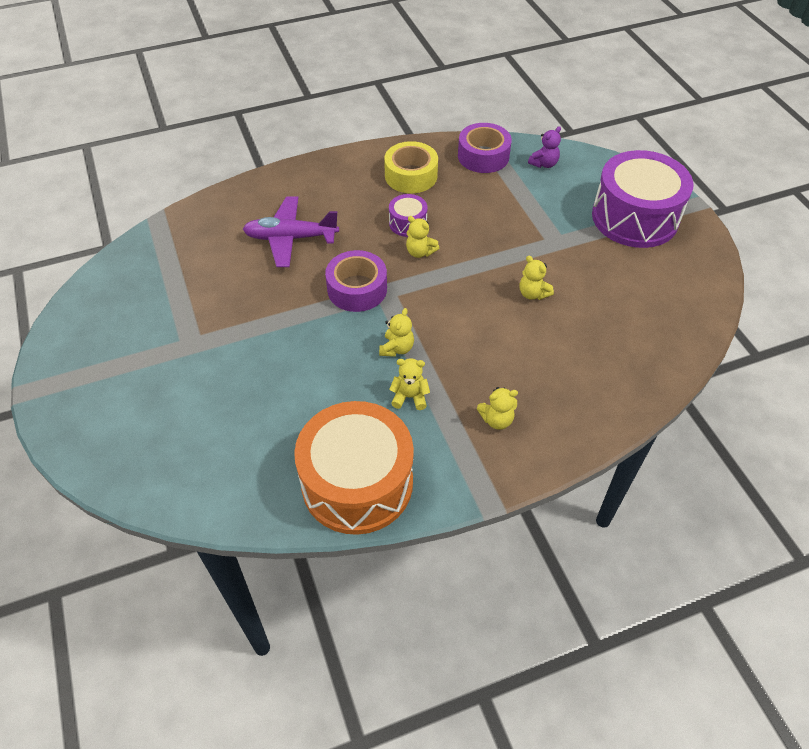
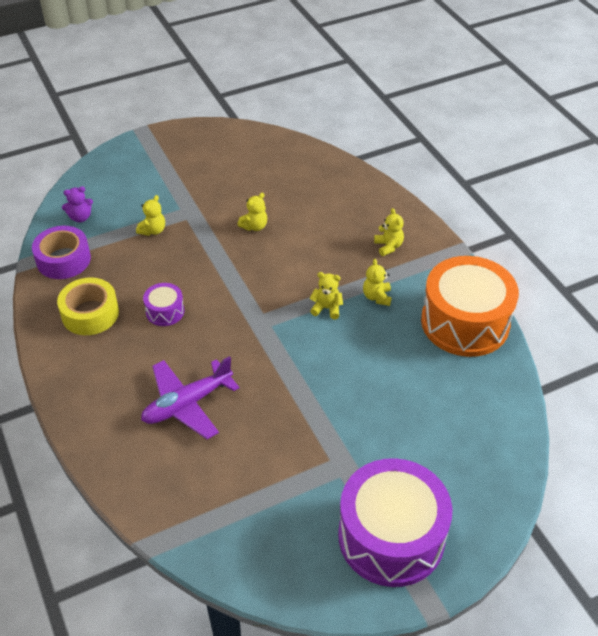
camera: 95 degrees left, 5 degrees down
(291, 238) = (187, 404): purple plane -> purple plane turned 60 degrees clockwise
(357, 289) = (257, 342): purple tape -> none
(420, 252) = (206, 300): yellow teddy bear -> yellow teddy bear (153, 230)
(544, 164) = (80, 217): purple teddy bear -> purple teddy bear turned 120 degrees clockwise
(635, 217) = (159, 165): purple drum -> purple drum (391, 536)

